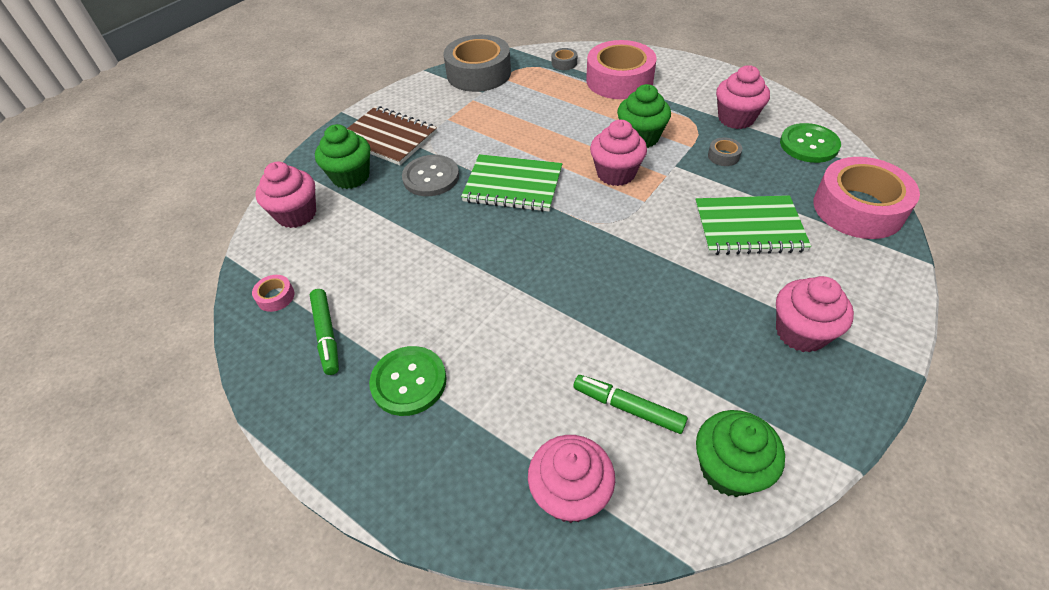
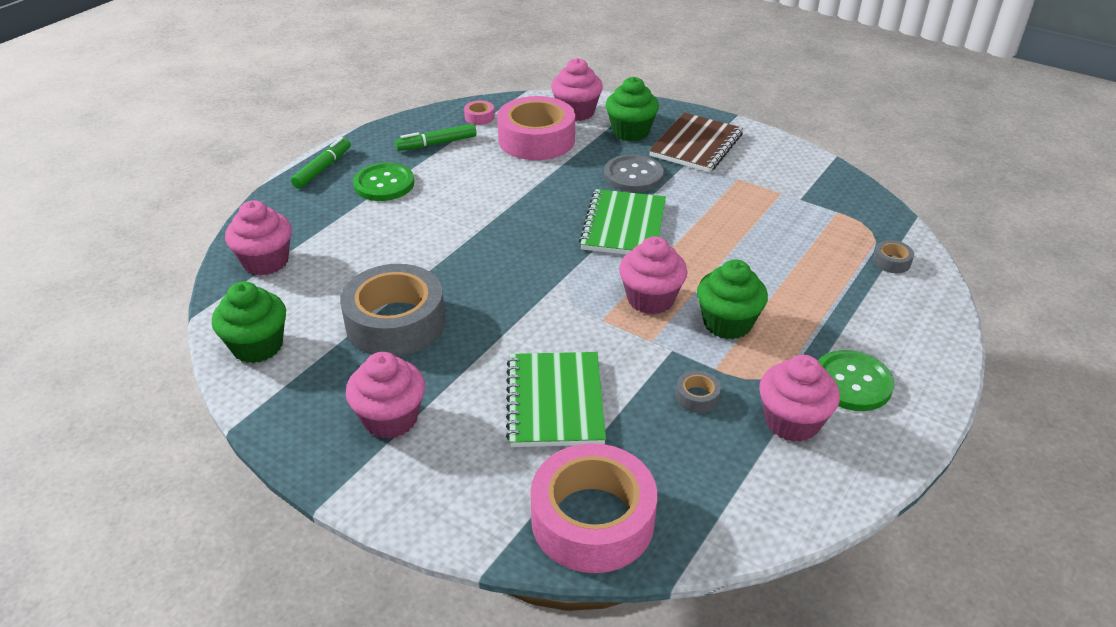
camera: 85 degrees right, 10 degrees down
(479, 73) = (841, 194): grey tape -> grey tape (395, 322)
(619, 80) = (863, 311): pink tape -> pink tape (536, 140)
(628, 407) = (331, 293): green marker -> green marker (323, 169)
(809, 145) = (738, 495): green button -> green button (852, 382)

